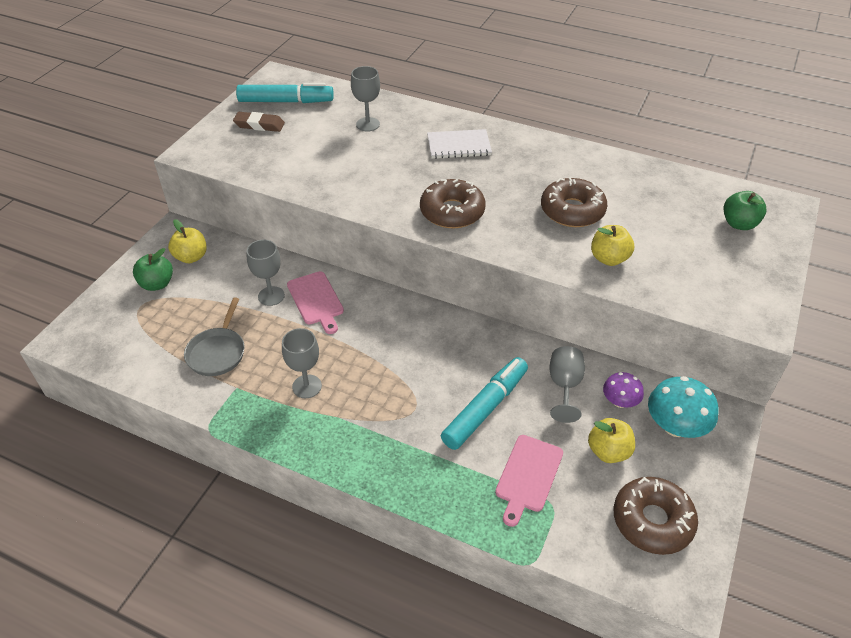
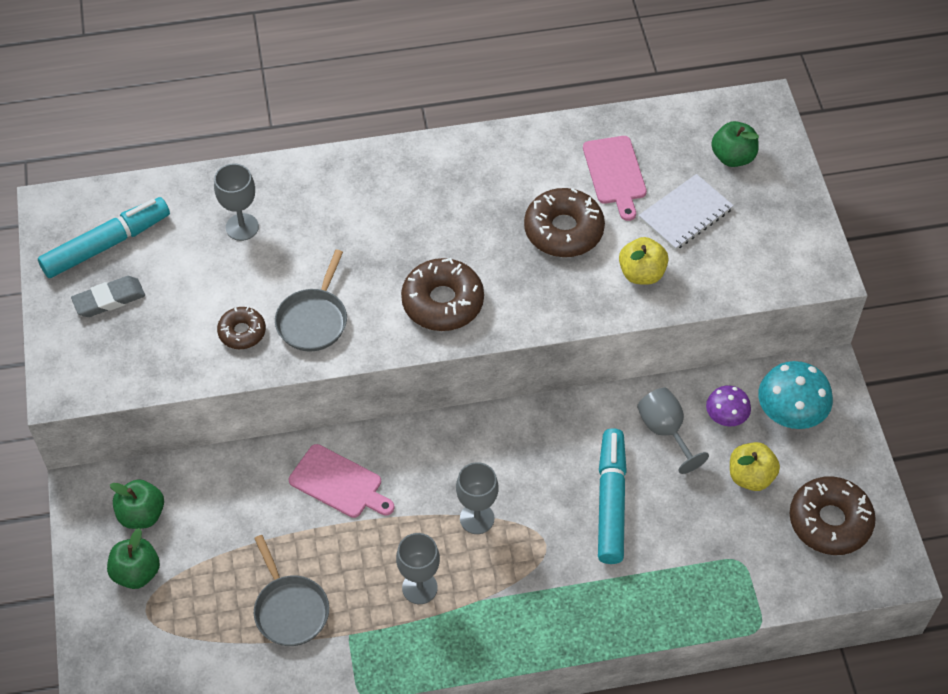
camera: 35 degrees left, 10 degrees up
(191, 257) = (142, 514): yellow apple -> green apple
(259, 125) = (109, 299): brown eraser -> grey eraser
(271, 296) = (284, 508): grey goblet -> grey goblet (477, 518)
(314, 171) = (242, 332): none -> brown donut
(362, 184) = (314, 320): none -> grey pan
(459, 146) = (375, 203): white notebook -> white notebook (685, 214)
(528, 476) = (699, 546): pink cutting board -> pink cutting board (615, 174)

